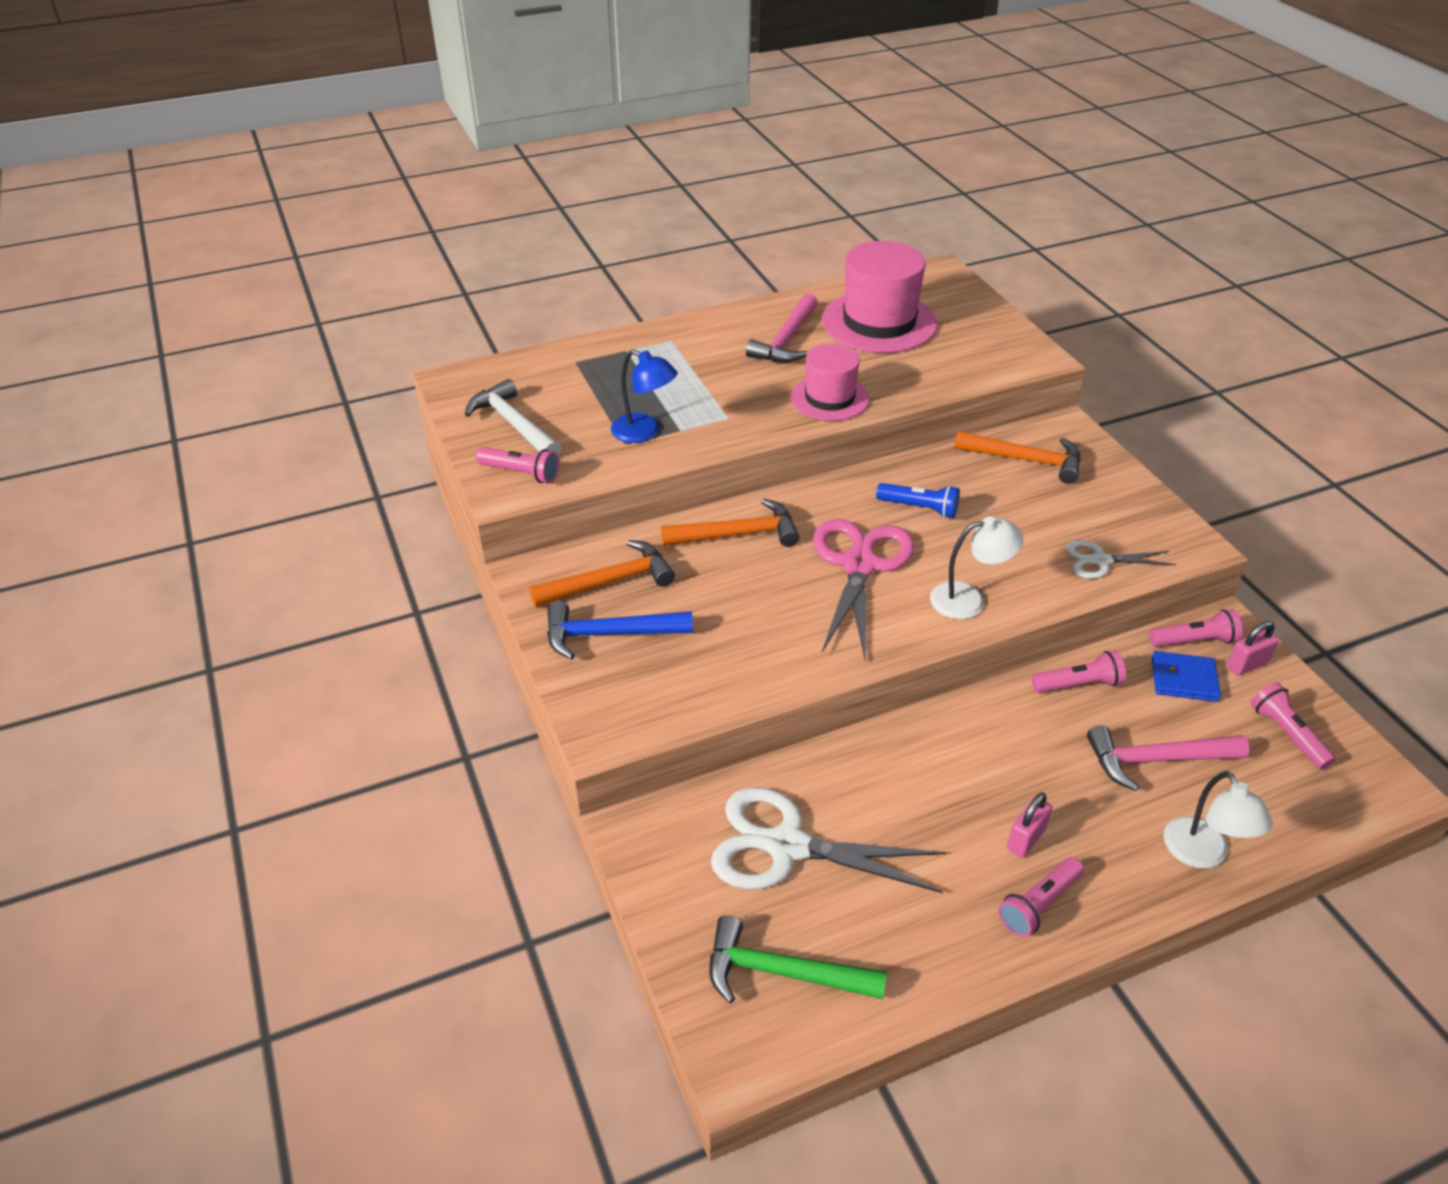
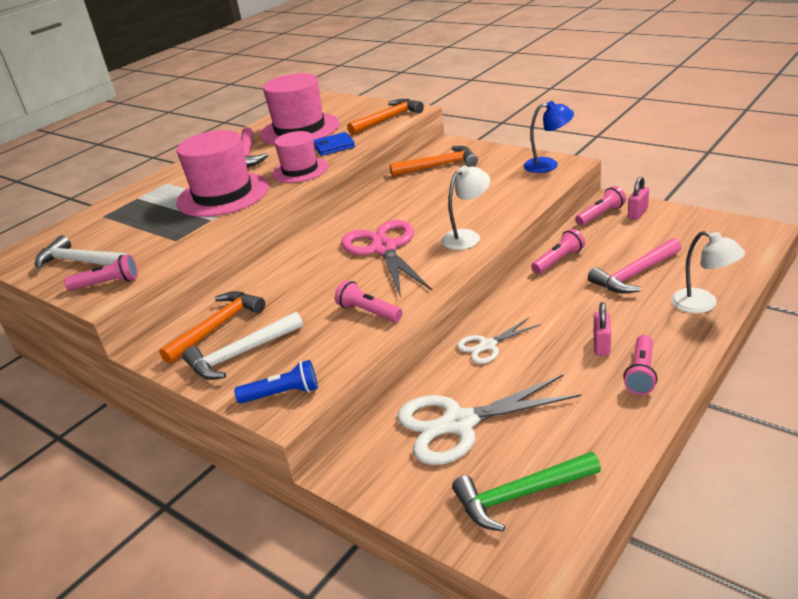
camera: 25 degrees left, 10 degrees down
(609, 634) = (241, 354): blue hammer -> white hammer
(644, 432) = (185, 230): blue lamp -> blue lamp (548, 165)
(718, 395) = (223, 194): none -> pink hat
(738, 534) = (289, 267): orange hammer -> orange hammer (388, 119)
(919, 508) = (397, 209): blue flashlight -> blue flashlight (282, 394)
(1100, 560) = (524, 190): white scissors -> white scissors (487, 346)
(1183, 679) = (612, 233): blue wallet -> blue wallet (333, 146)
(1287, 734) = (688, 232): pink flashlight -> pink flashlight (368, 312)

